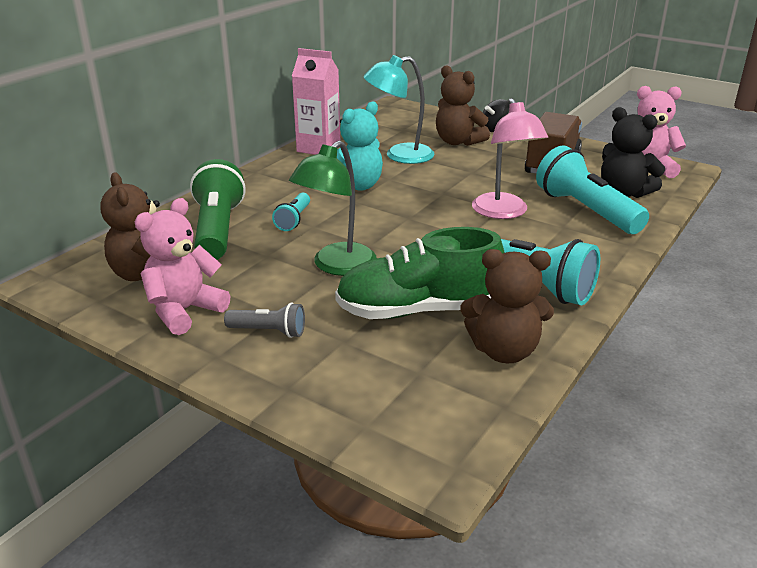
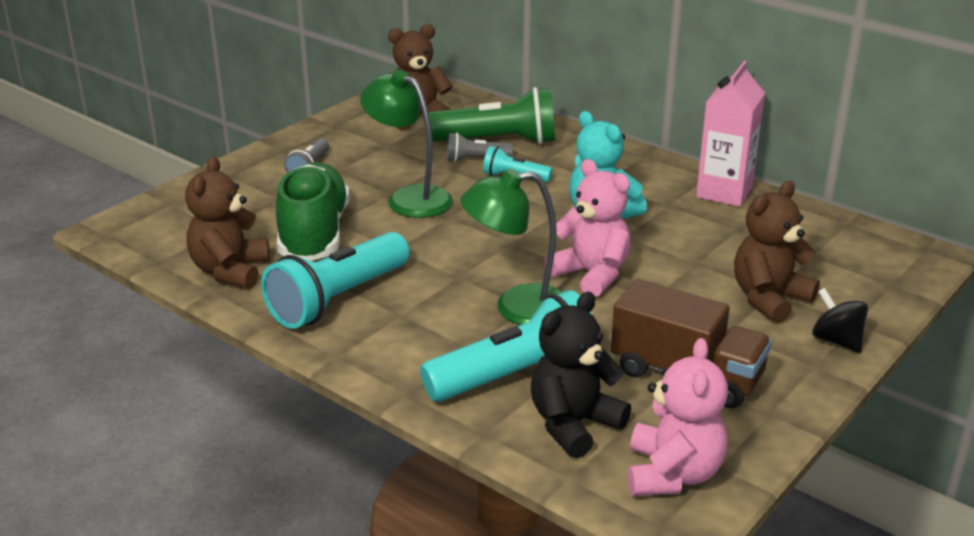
camera: 95 degrees right, 0 degrees up
(184, 311) = (354, 135): pink teddy bear -> pink teddy bear (591, 274)
(256, 238) = (476, 159): none -> grey flashlight
(399, 155) = (706, 247): turquoise lamp -> none
(504, 212) = (517, 308): pink lamp -> green lamp

